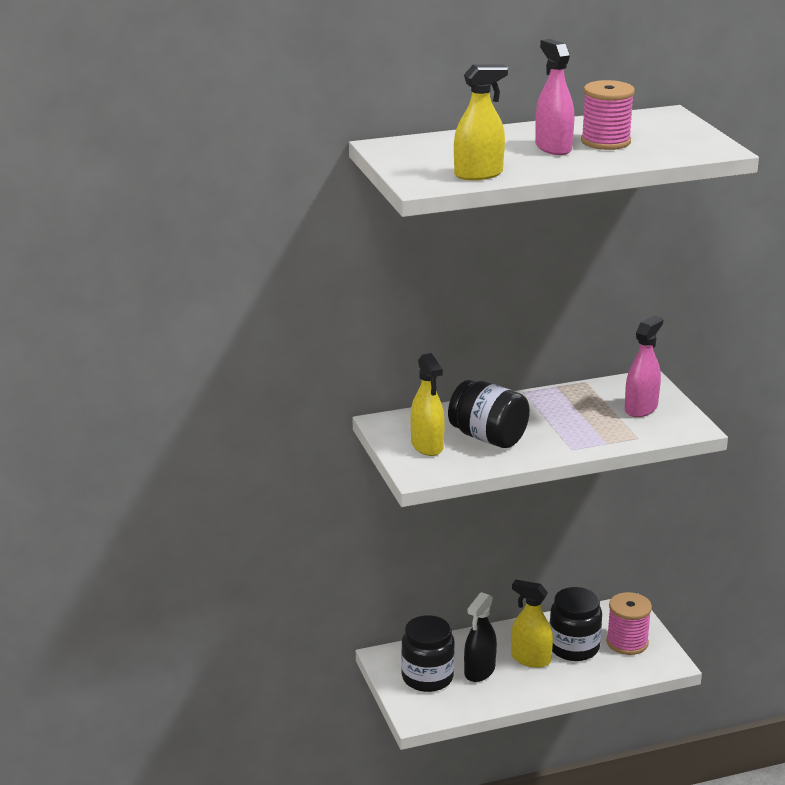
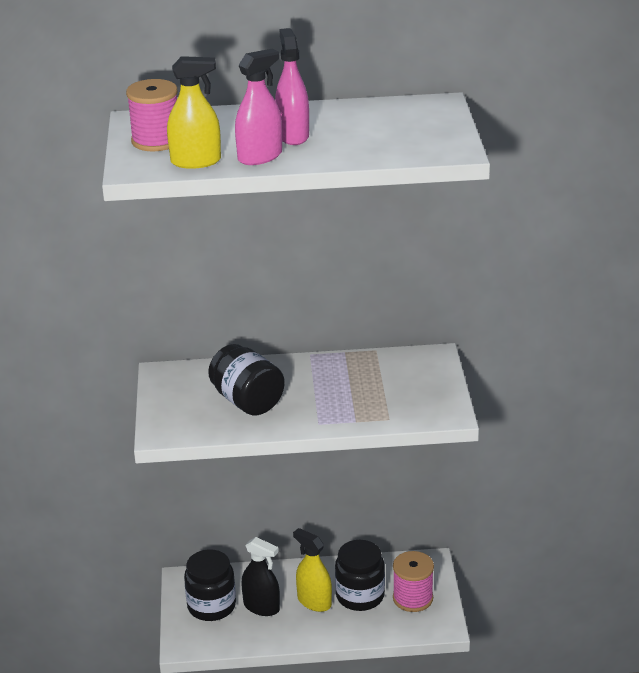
camera: 15 degrees right, 5 degrees up
(427, 446) = (186, 403): yellow spray bottle -> none
(479, 671) = (261, 607): black spray bottle -> black spray bottle turned 105 degrees counterclockwise
(605, 141) = (350, 132): pink spool -> pink spool (156, 141)
(641, 408) = (411, 387): pink spray bottle -> pink spray bottle (260, 157)

